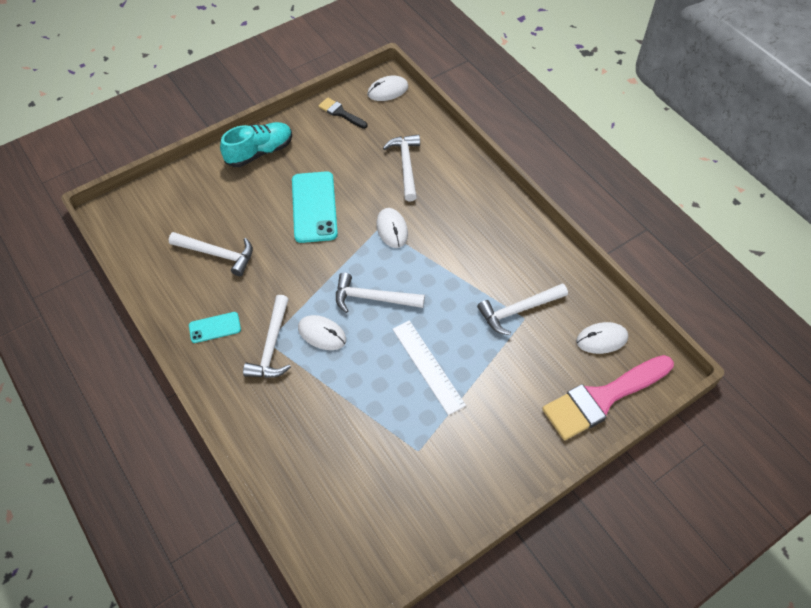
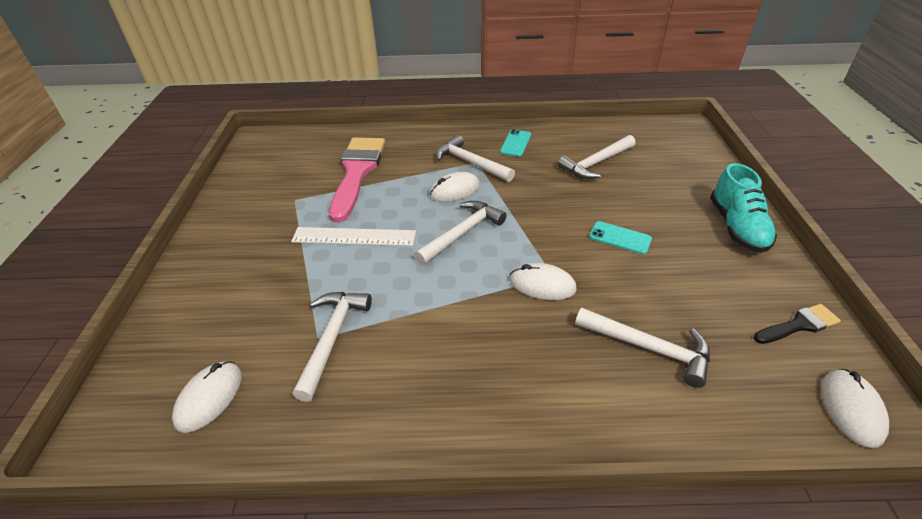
camera: 125 degrees right, 15 degrees down
(314, 207) = (620, 238): turquoise phone -> turquoise phone, size x0.53
(602, 398) = (162, 347): pink brush -> pink brush (357, 172)

